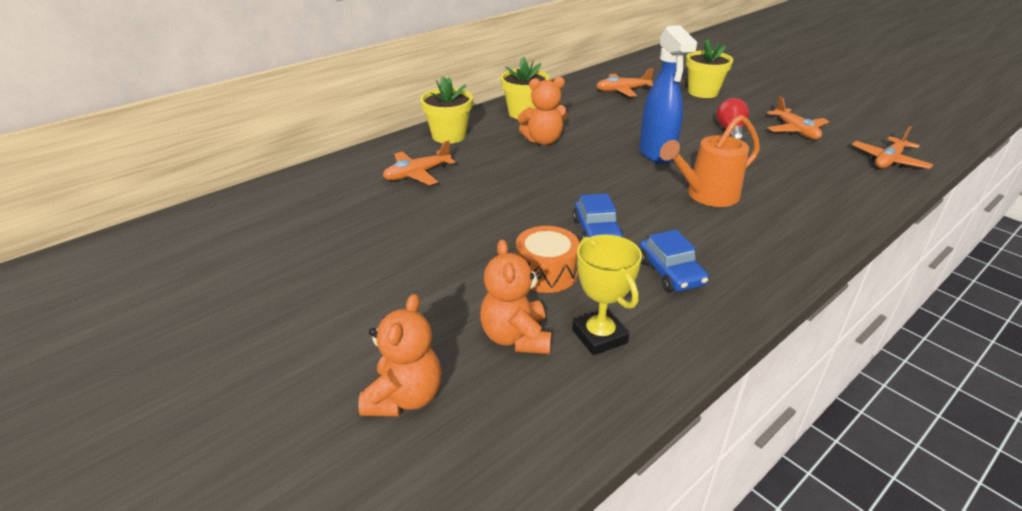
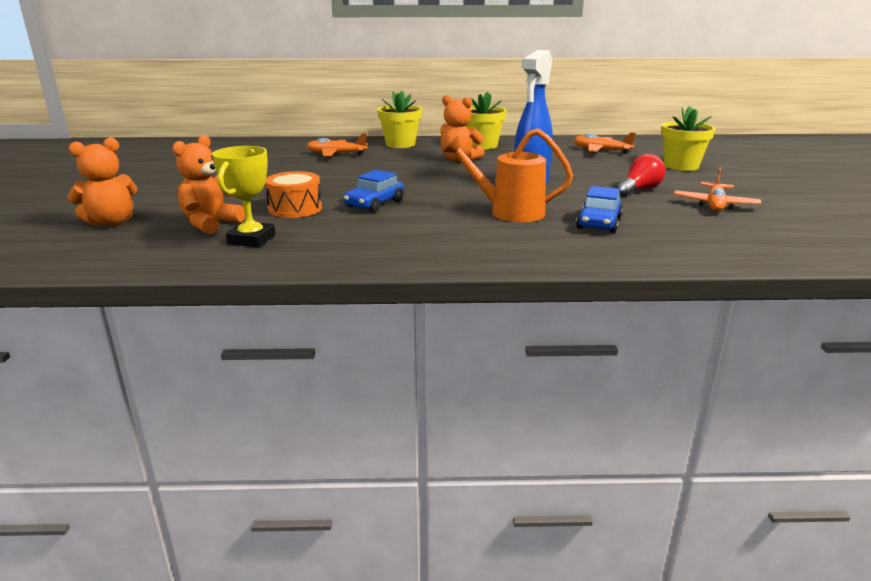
camera: 40 degrees right, 10 degrees down
(670, 273) = (370, 233): blue car -> blue car (598, 223)
(888, 161) = (773, 245): orange plane -> none

